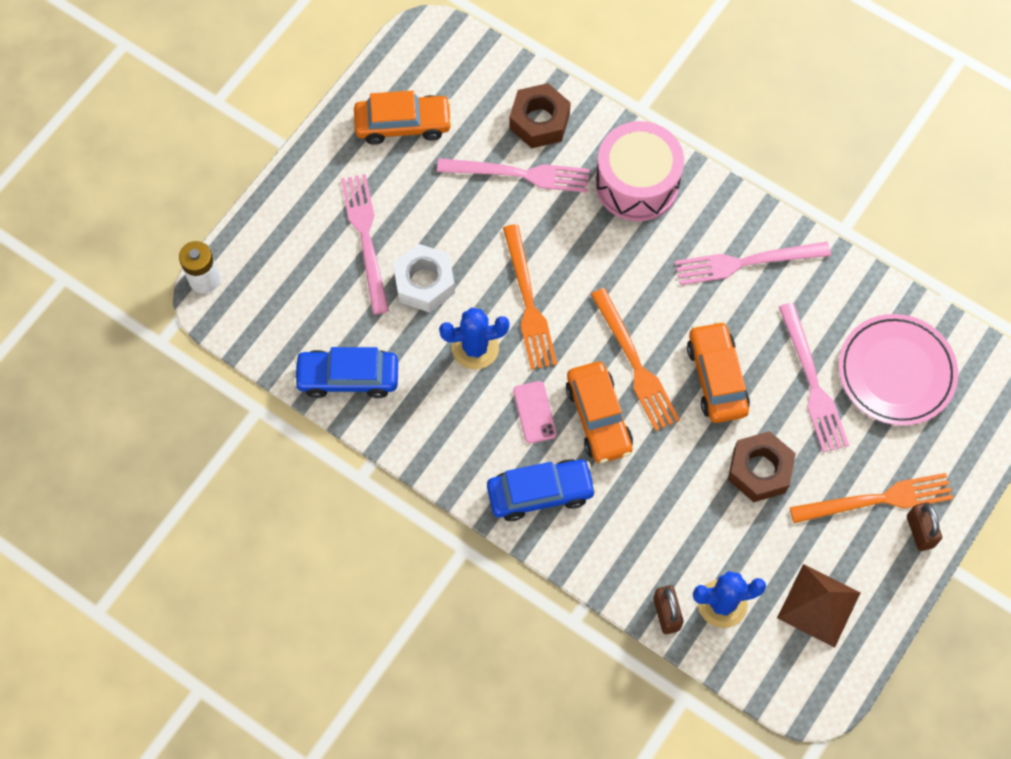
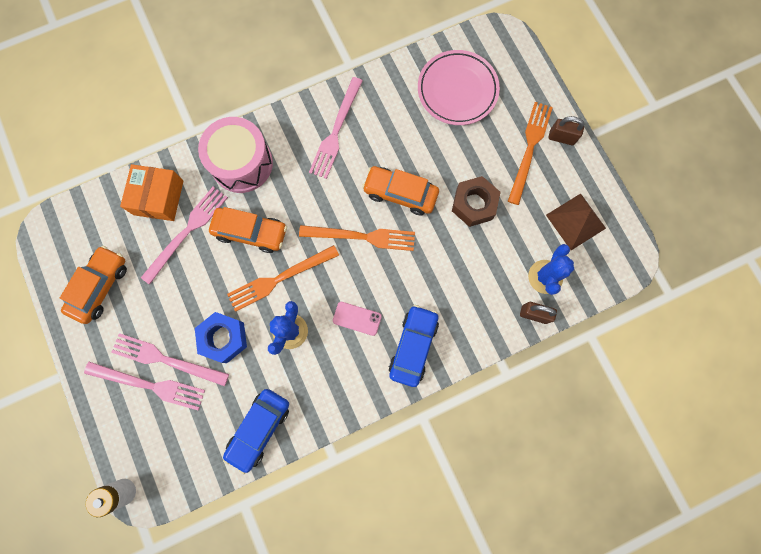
camera: 60 degrees left, 10 degrees up
(424, 283) = (224, 338): white nut -> blue nut
(528, 302) = (279, 278): orange fork -> orange fork turned 135 degrees clockwise
(539, 121) = (158, 197): brown nut -> orange box
(598, 417) = (384, 280): orange car -> orange car (251, 232)
(812, 383) = (436, 140): pink fork -> pink fork (149, 385)

